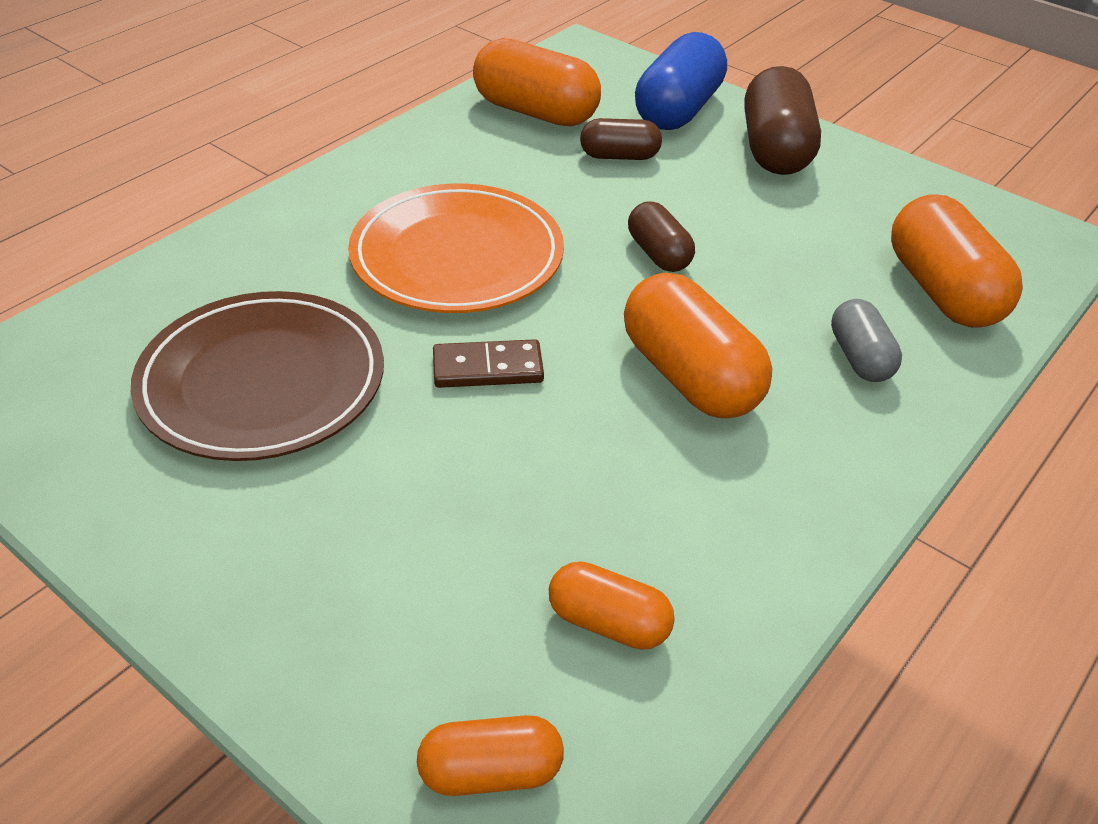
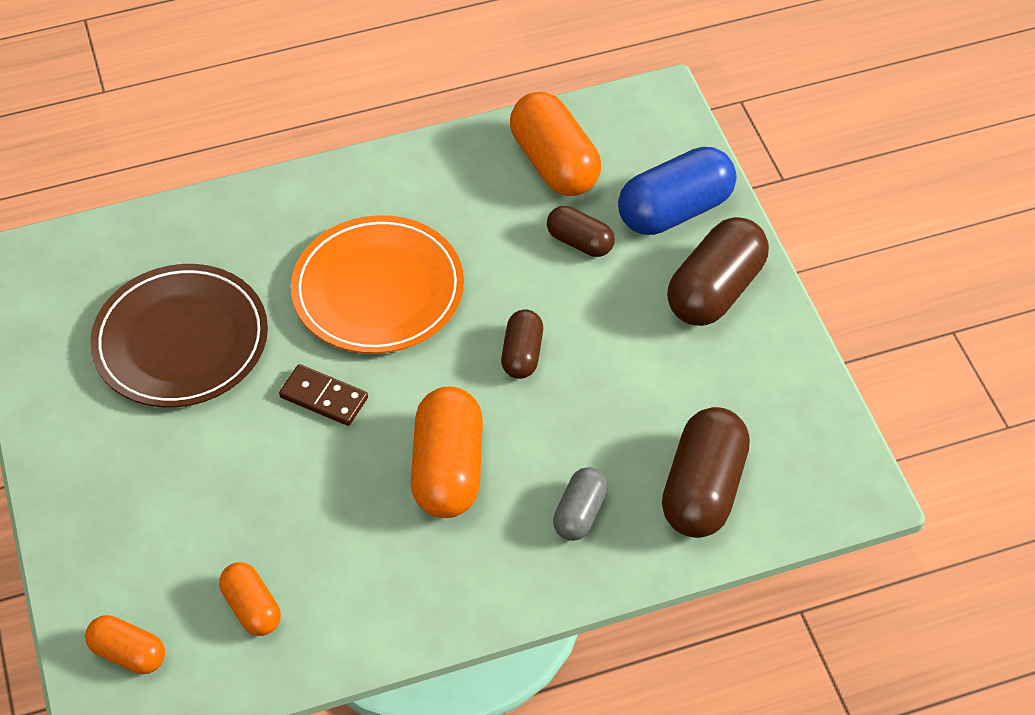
camera: 35 degrees right, 10 degrees up
(942, 291) = (703, 489): orange capsule -> brown capsule

